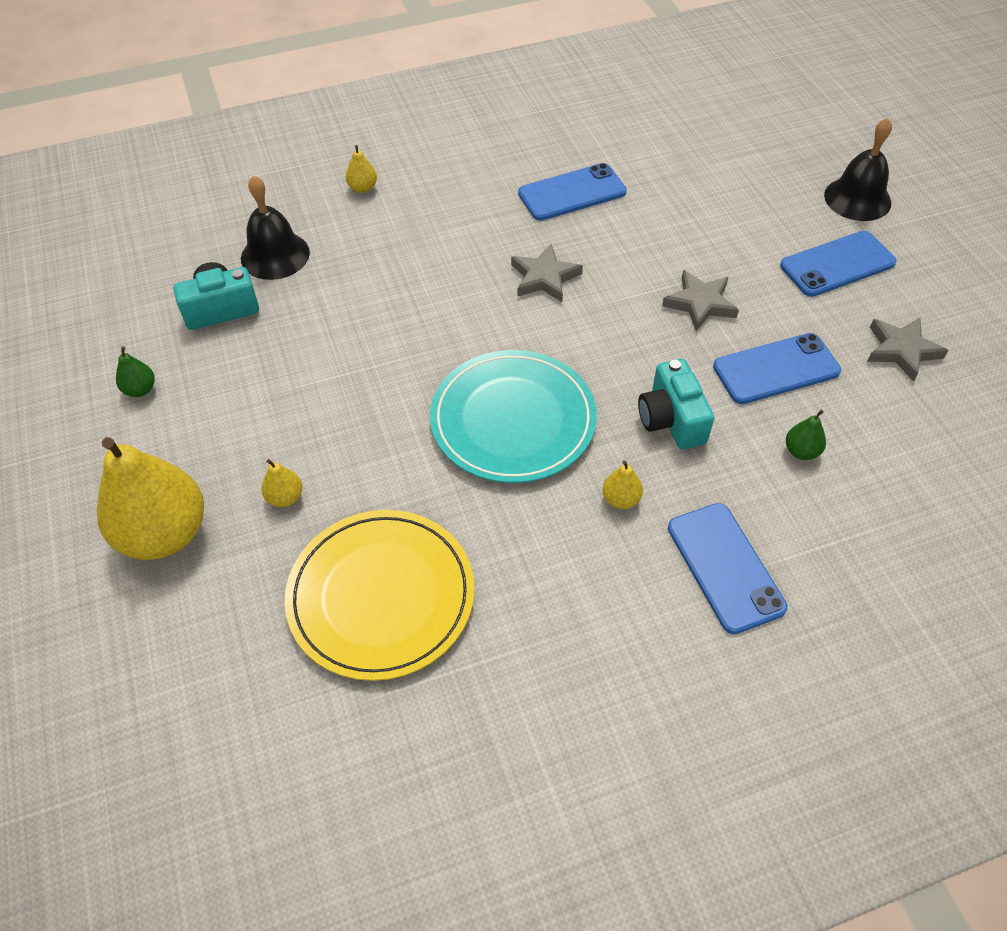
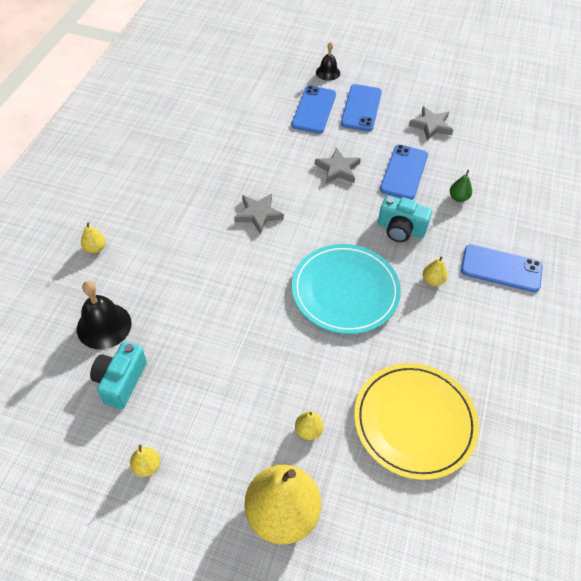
camera: 55 degrees left, 0 degrees up
(140, 389) = (147, 466): green pear -> yellow pear
(572, 193) = (208, 163): blue phone -> blue phone (314, 110)
(857, 199) = (328, 72): black bell -> black bell, size x0.62

